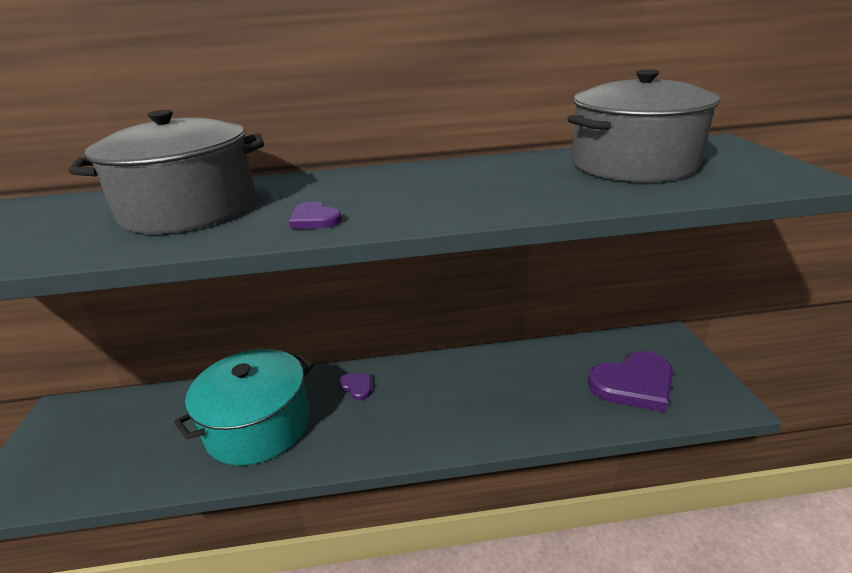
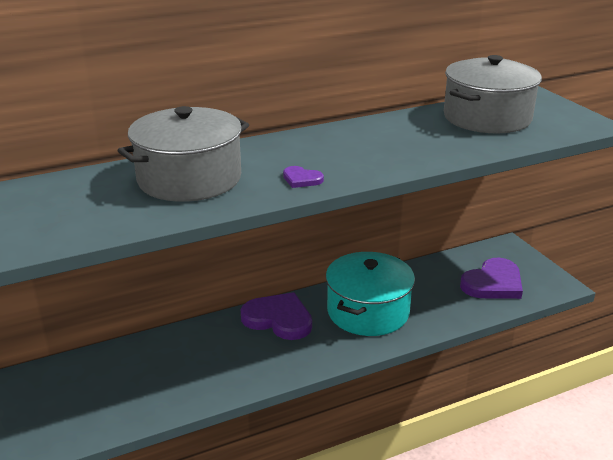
camera: 20 degrees left, 0 degrees up
(258, 425) = (213, 361): turquoise pot -> turquoise pot (368, 311)
(357, 387) = (278, 319): purple heart -> purple heart, size x2.17

